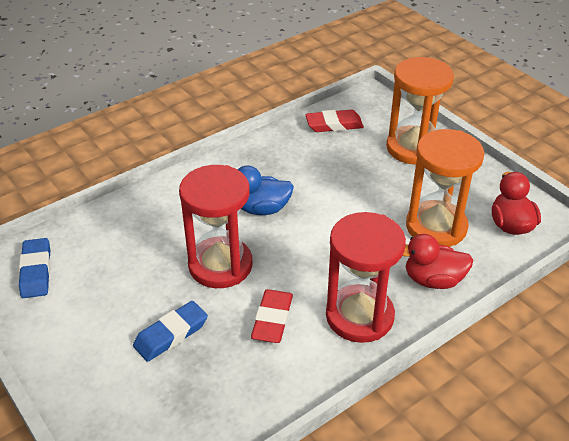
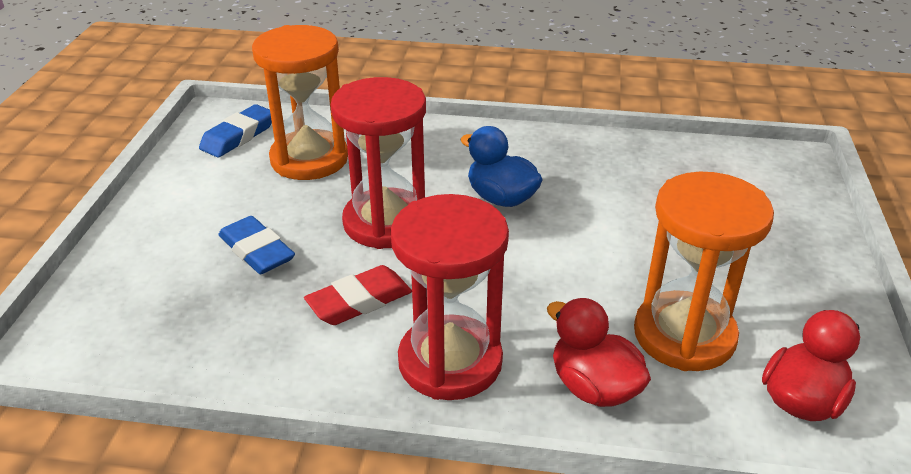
camera: 45 degrees right, 5 degrees down
(171, 334) = (257, 251): blue eraser -> blue eraser turned 45 degrees clockwise
(334, 125) = (703, 164): red eraser -> none
(413, 148) = (778, 237): orange hourglass -> orange hourglass (309, 159)

